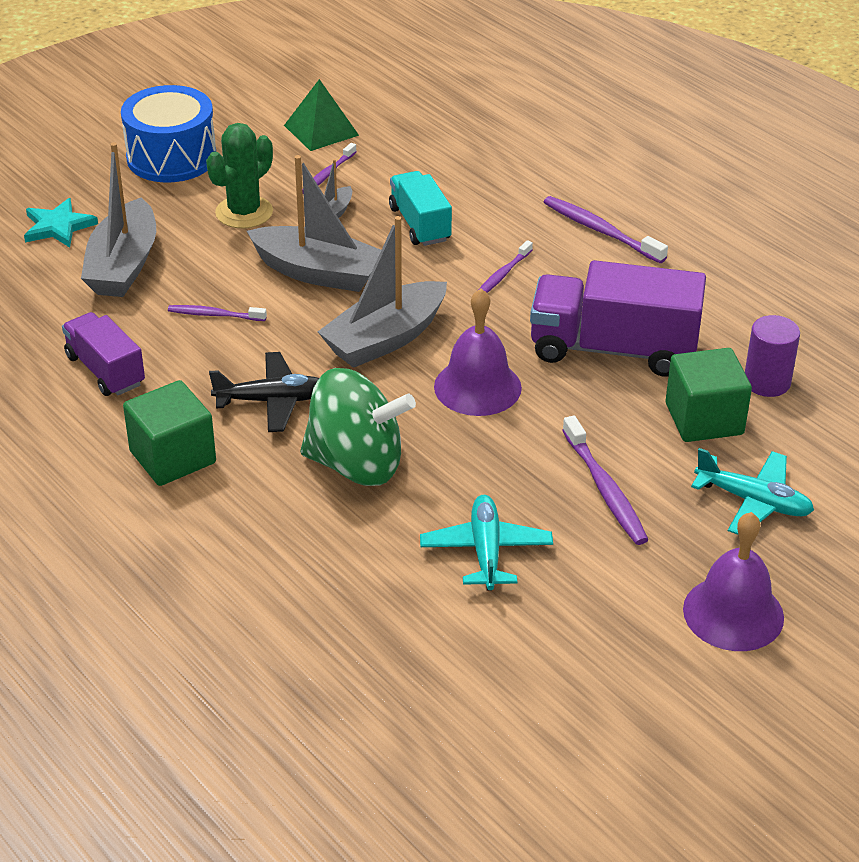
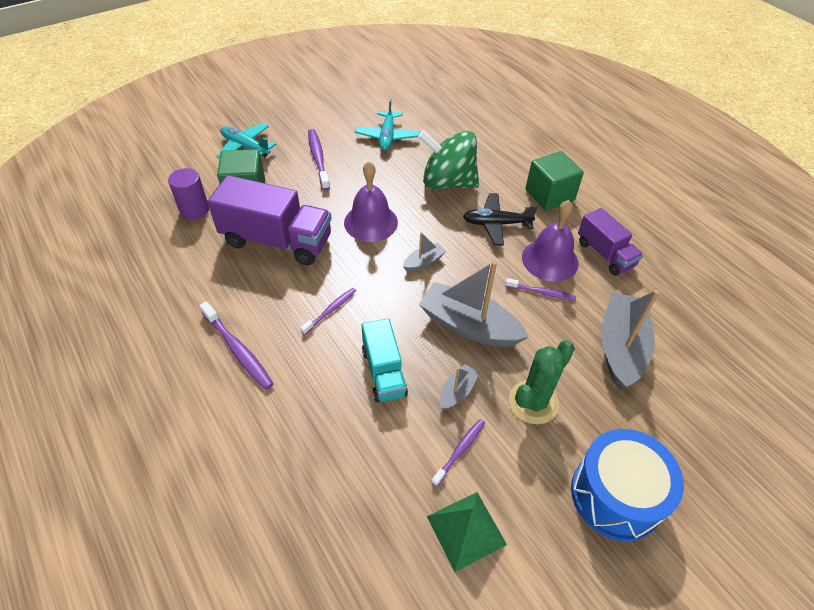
camera: 175 degrees left, 10 degrees up
(58, 226) = (690, 399): turquoise star -> none
(385, 338) = (424, 262): grey boat -> grey boat, size x0.48
(733, 613) = (283, 104): purple bell -> purple bell (550, 260)

